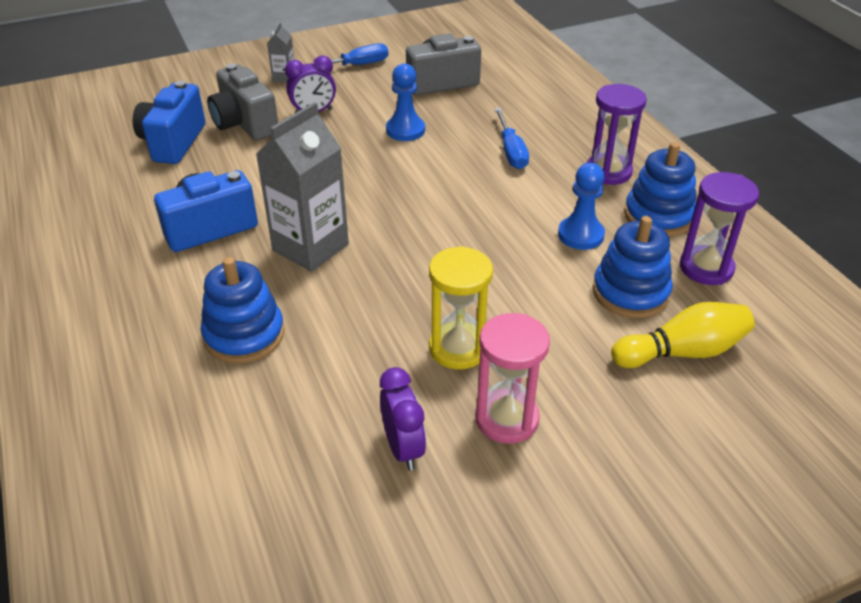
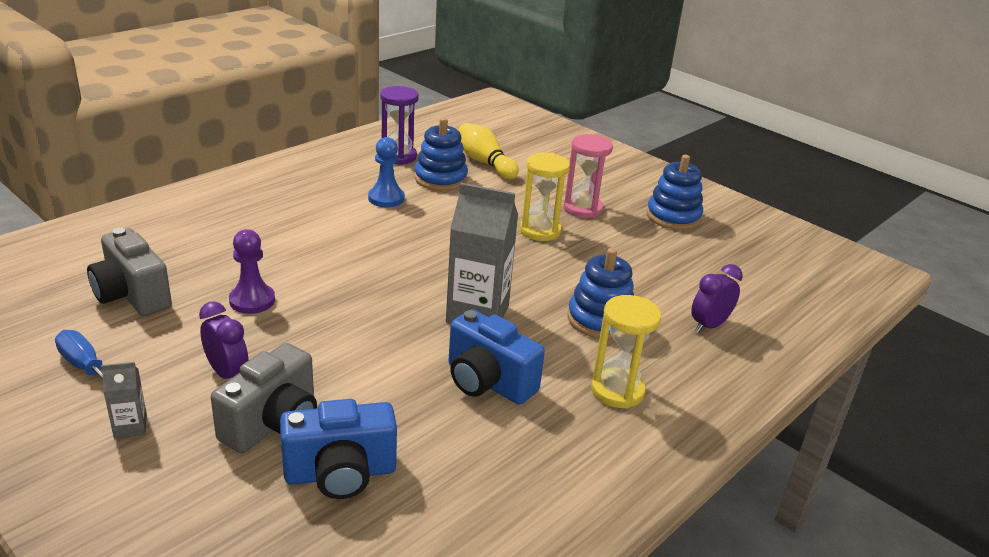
camera: 115 degrees left, 10 degrees down
(132, 304) = (617, 391): none -> yellow hourglass
(403, 448) = (634, 237): purple clock -> purple clock (709, 325)
(405, 130) = (252, 300): blue pawn -> purple pawn
(511, 151) = (273, 237): blue screwdriver -> none
(608, 172) = (291, 192): purple hourglass -> none
(658, 216) = (345, 172): blue stacking toy -> blue stacking toy (673, 216)

